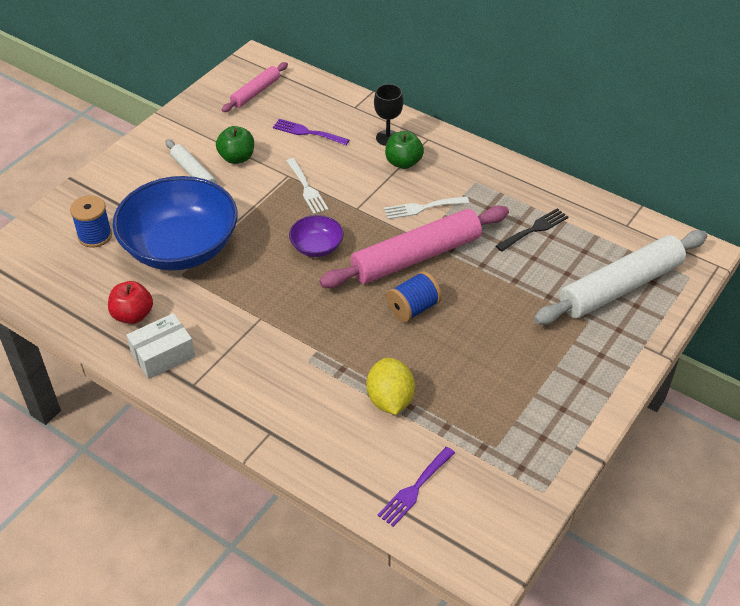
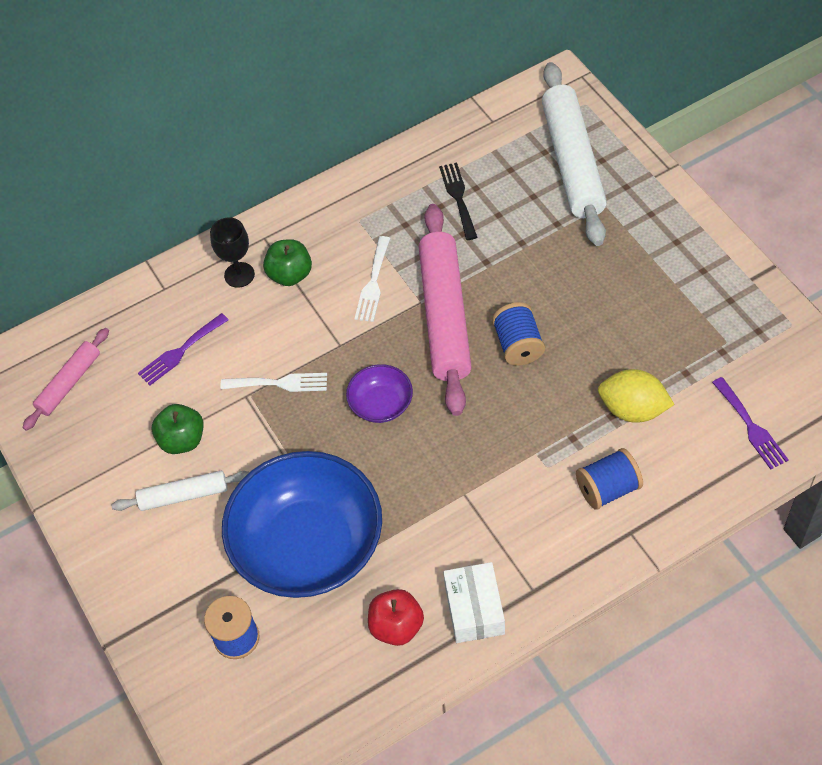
camera: 60 degrees left, 10 degrees up
(255, 92) = (69, 383): pink rolling pin -> pink rolling pin turned 60 degrees clockwise
(305, 405) = (608, 489): none -> blue spool

